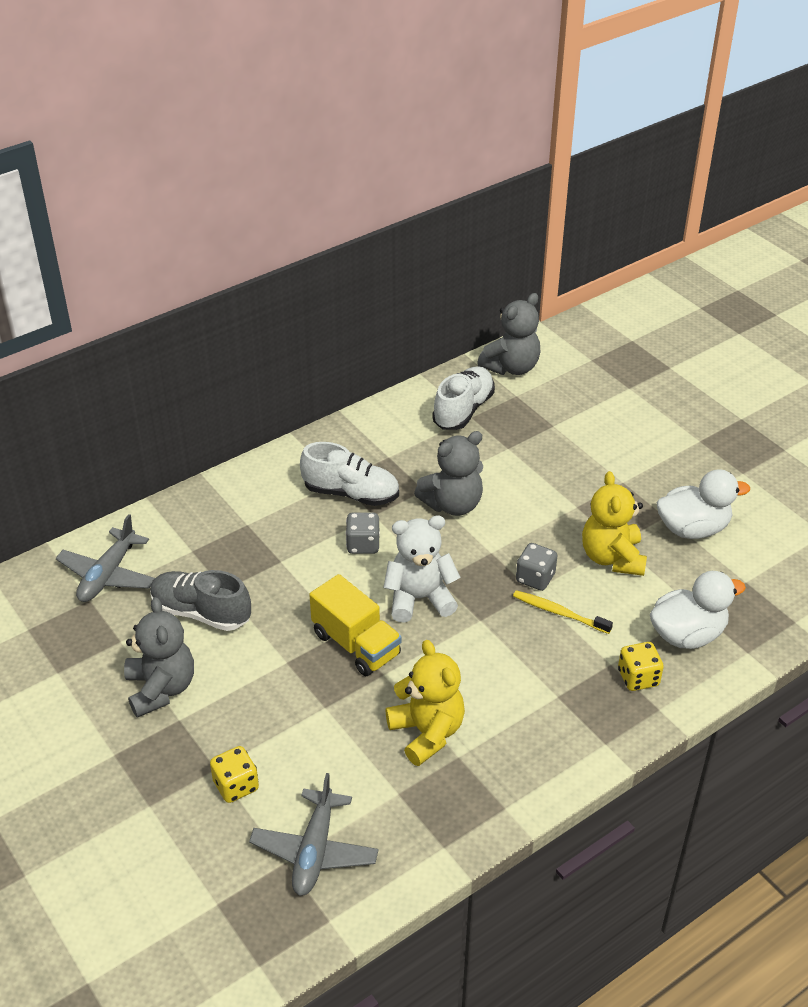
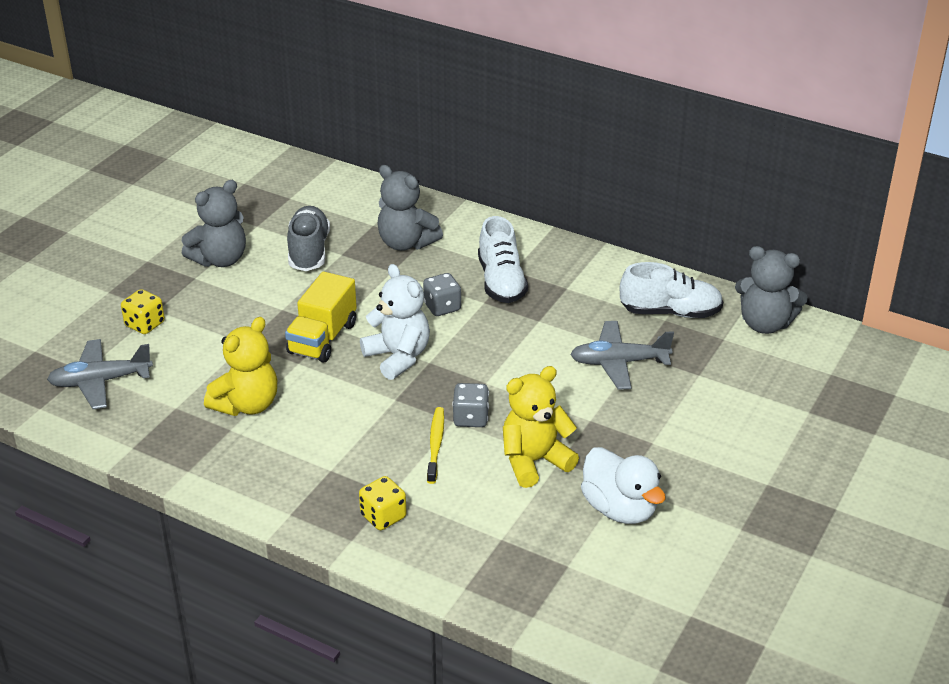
camera: 65 degrees right, 5 degrees down
(108, 575) = (320, 196): grey plane -> grey plane (618, 362)
(452, 504) = (532, 342): grey teddy bear -> grey teddy bear (406, 243)
(687, 634) = (462, 538): white duck -> none

